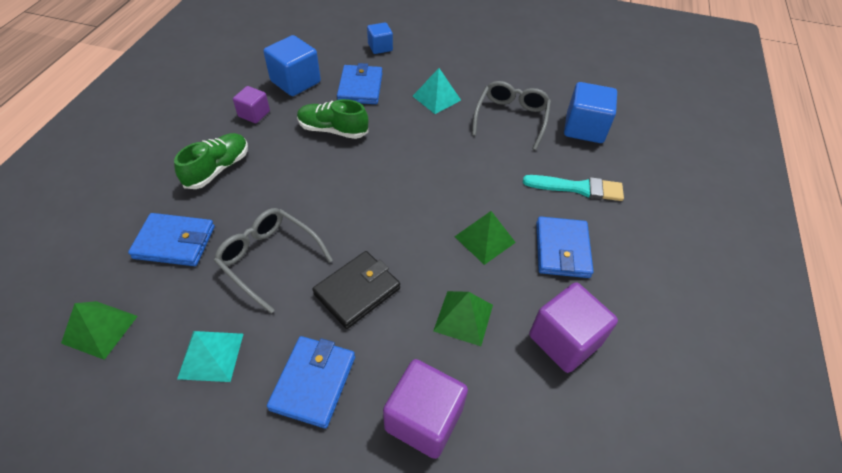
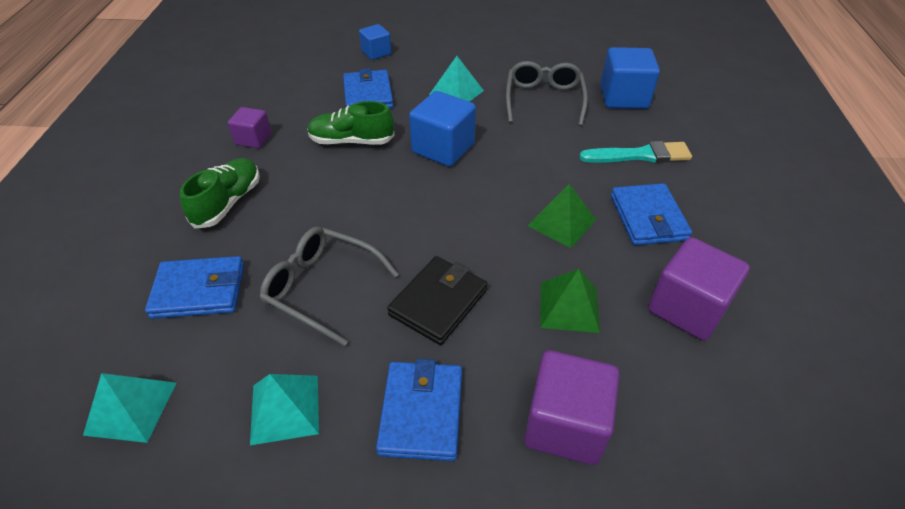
camera: 10 degrees left, 5 degrees down
(100, 329) = (131, 408): green pyramid -> turquoise pyramid
(295, 82) = (291, 100): blue cube -> blue cube (443, 148)

